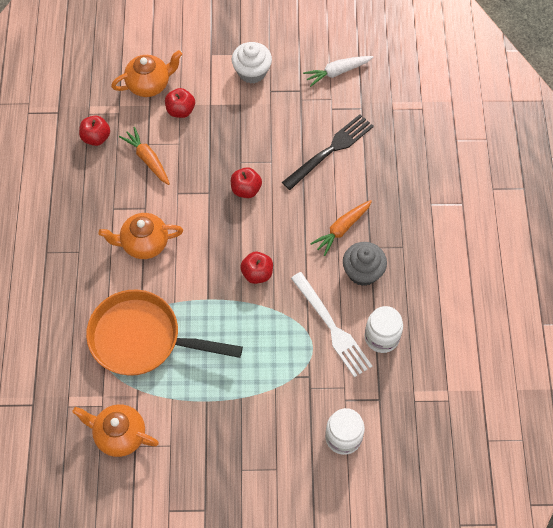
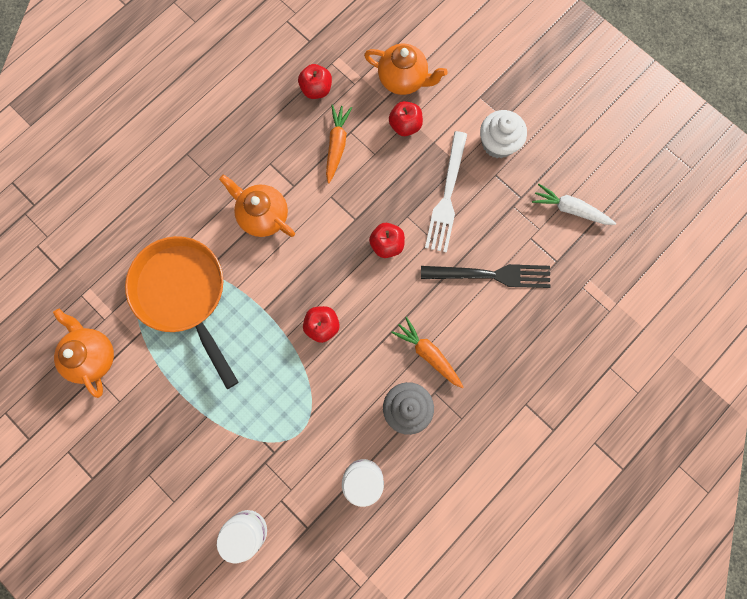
camera: 45 degrees right, 15 degrees up
(332, 328) = (333, 431): white fork -> white fork (447, 197)
(342, 229) = (428, 354): orange carrot -> orange carrot turned 45 degrees clockwise

